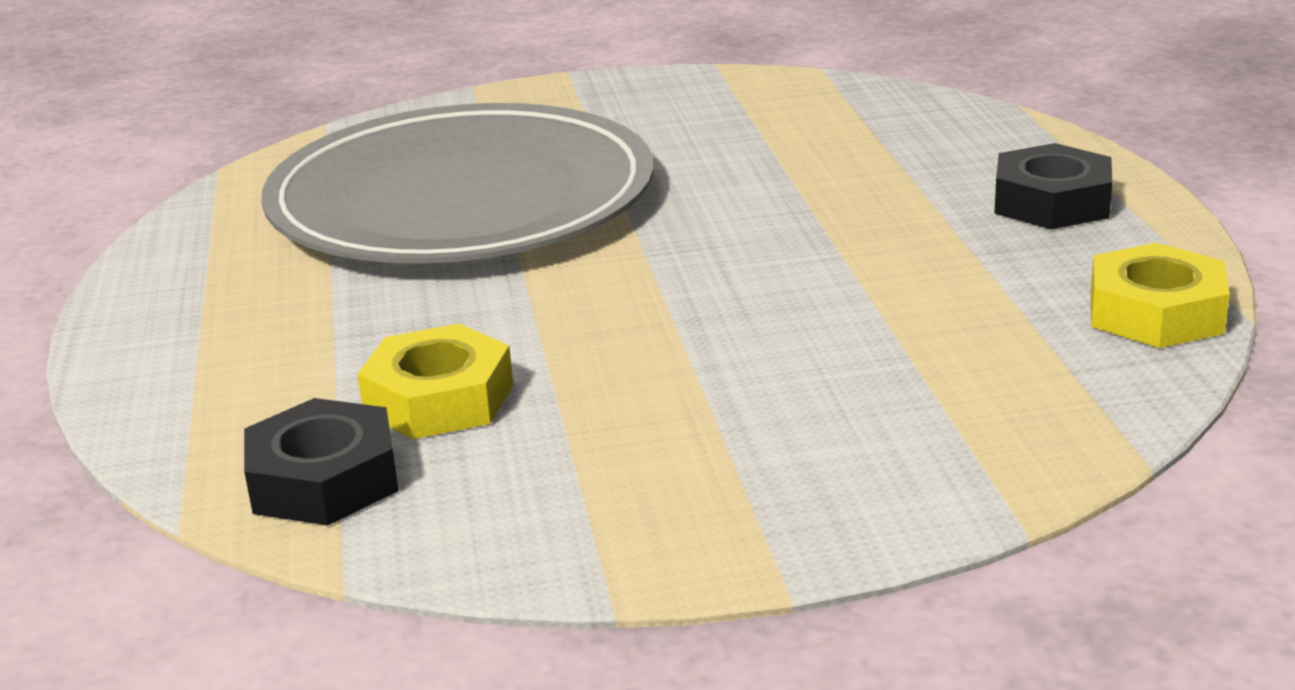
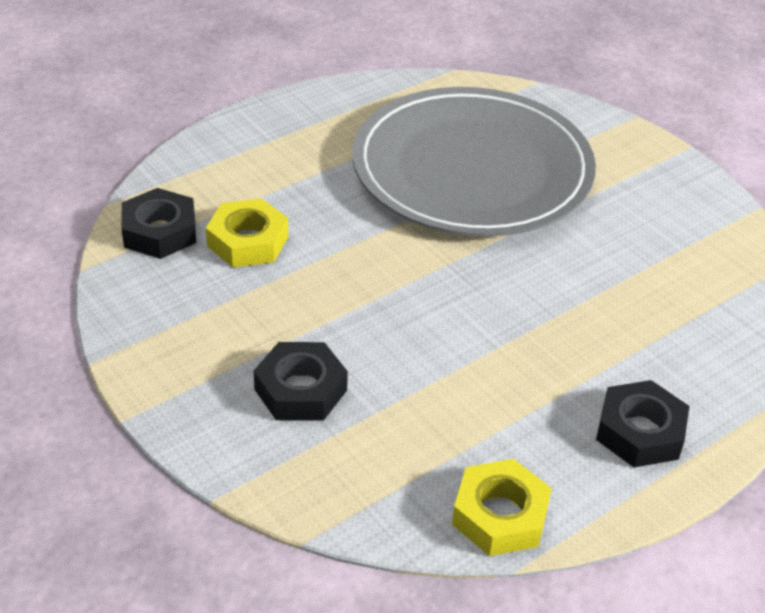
camera: 60 degrees right, 15 degrees up
(828, 412) = (301, 390): none -> black nut

